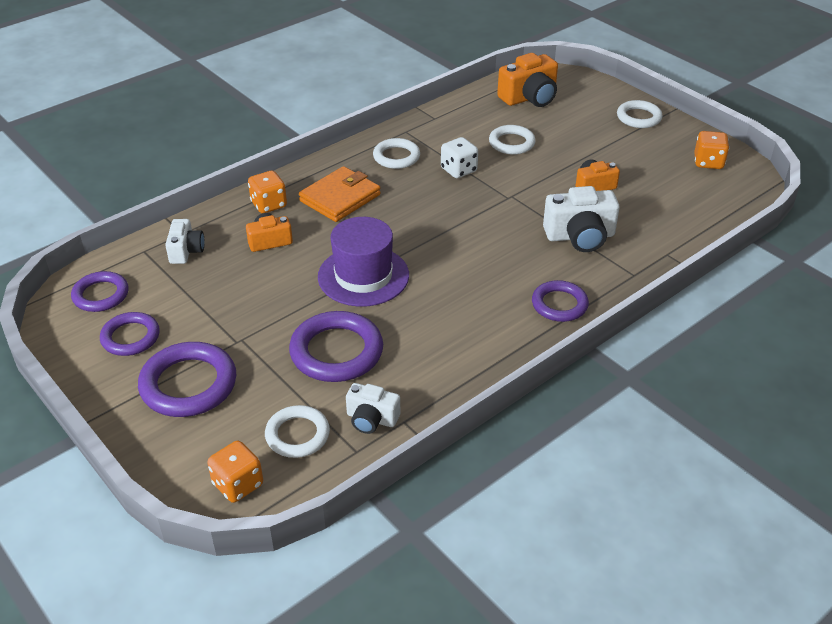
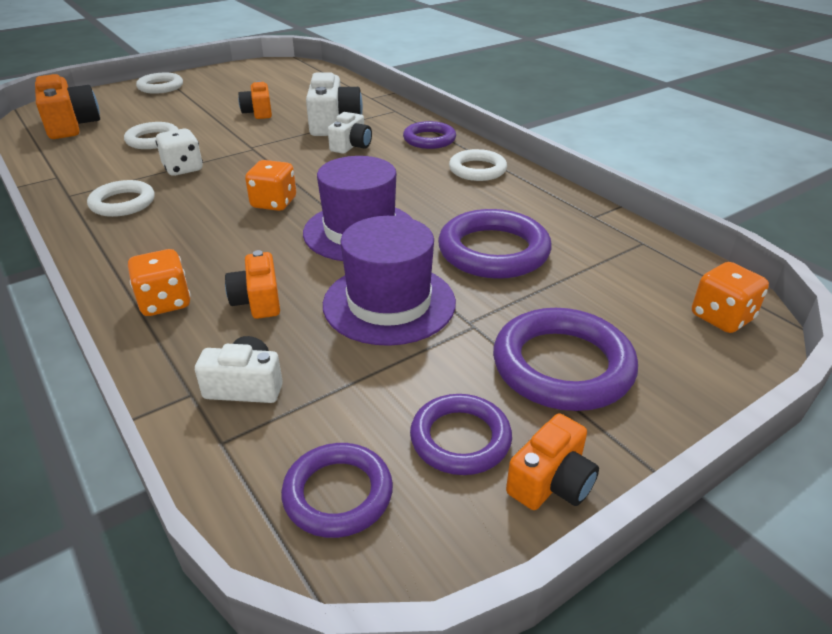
camera: 85 degrees left, 5 degrees down
(91, 373) = (551, 482): none -> orange camera
(264, 299) = (389, 303): none -> purple hat
(297, 435) = (631, 277): white ring -> white ring (477, 170)
(340, 198) = (187, 244): orange wallet -> none
(371, 419) = (595, 233): white camera -> white camera (351, 146)
(708, 162) = (252, 72): orange dice -> orange dice (274, 203)

